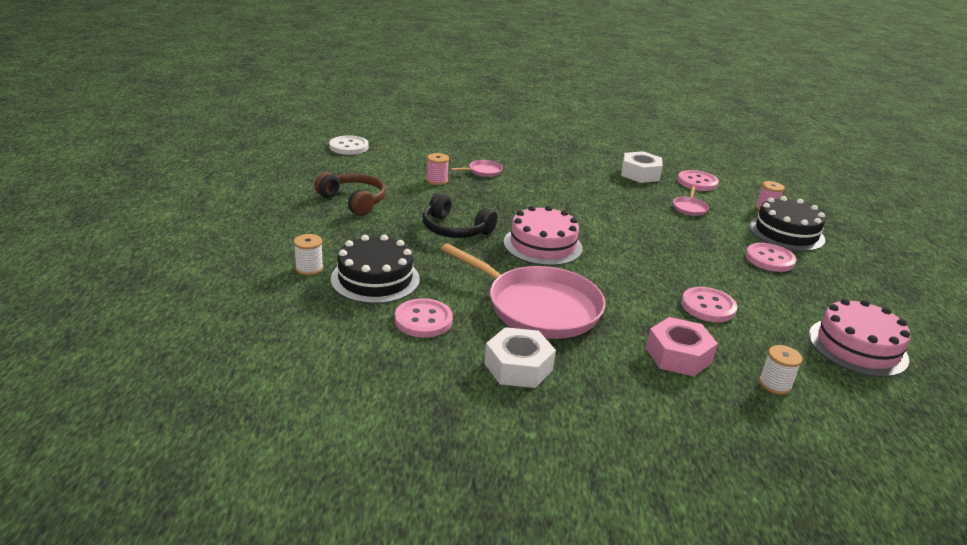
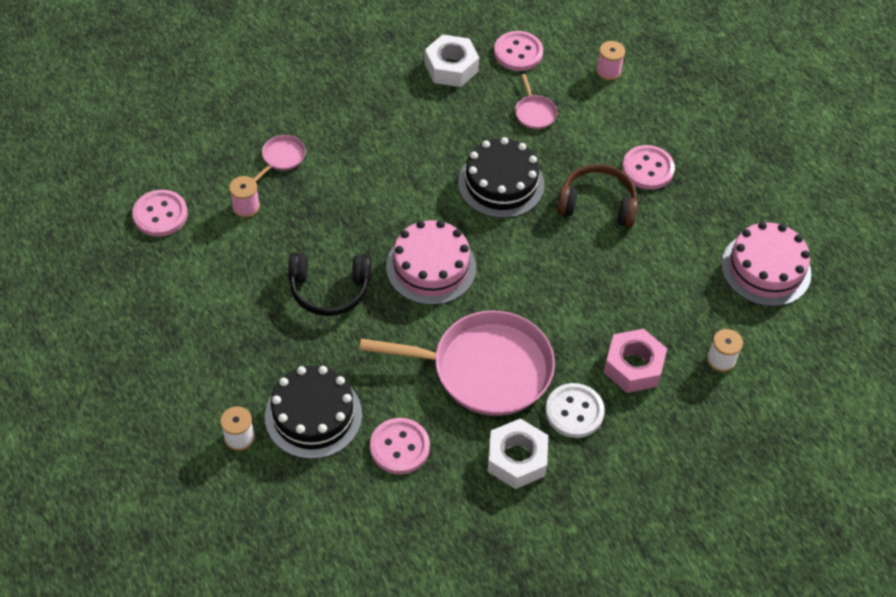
camera: 30 degrees left, 25 degrees up
(349, 147) = (91, 190): white button -> white button (574, 412)
(354, 201) = (188, 298): brown headphones -> brown headphones (597, 203)
(708, 306) = (626, 281): pink button -> pink button (160, 215)
(786, 233) = (644, 110): black cake -> black cake (501, 183)

